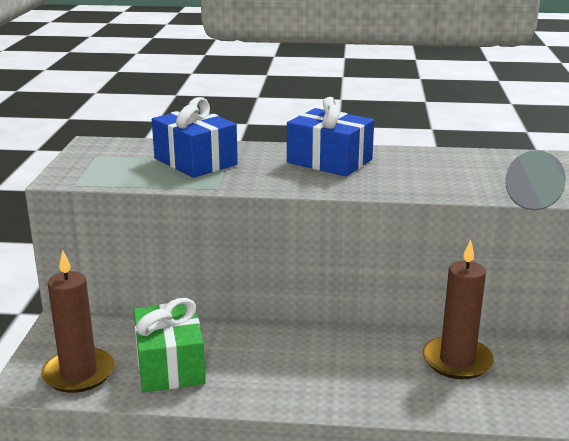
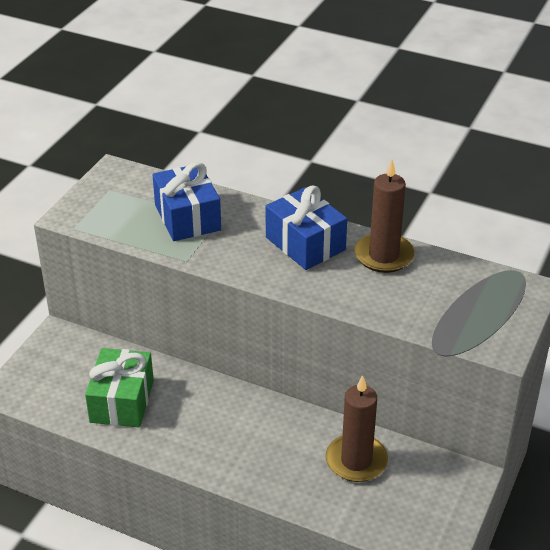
camera: 20 degrees right, 15 degrees up
(79, 373) = (50, 390): brown candle -> brown candle (384, 256)

